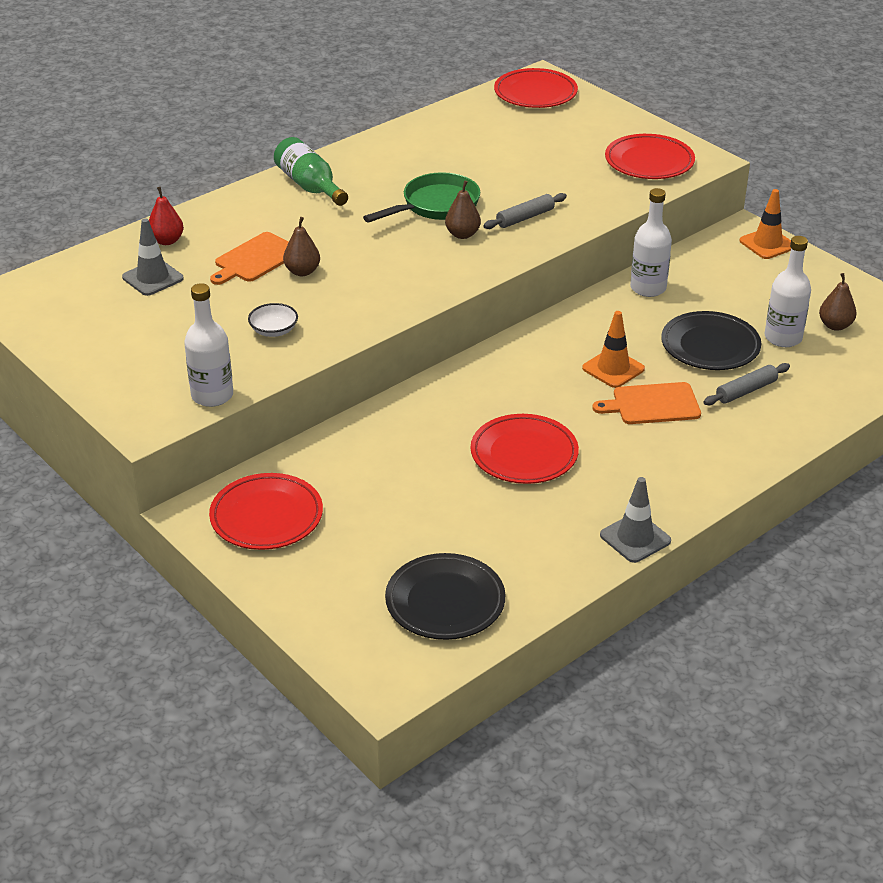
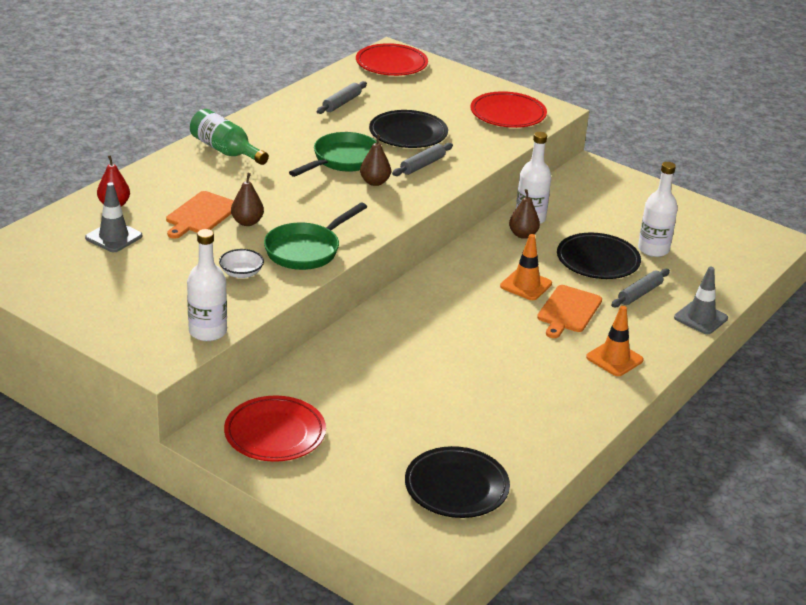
camera: 15 degrees left, 5 degrees down
(355, 310) = (306, 250): none -> green pan
(461, 137) = (342, 103): none -> grey rolling pin
(523, 178) = (408, 134): none -> black plate
(524, 454) = (478, 360): red plate -> none
(635, 538) = (594, 419): grey traffic cone -> grey traffic cone (700, 318)
(652, 404) = (568, 311): orange cutting board -> orange cutting board turned 45 degrees counterclockwise
(767, 244) = (613, 176): orange traffic cone -> orange traffic cone (614, 359)
(835, 325) = (690, 237): brown pear -> brown pear (523, 235)

